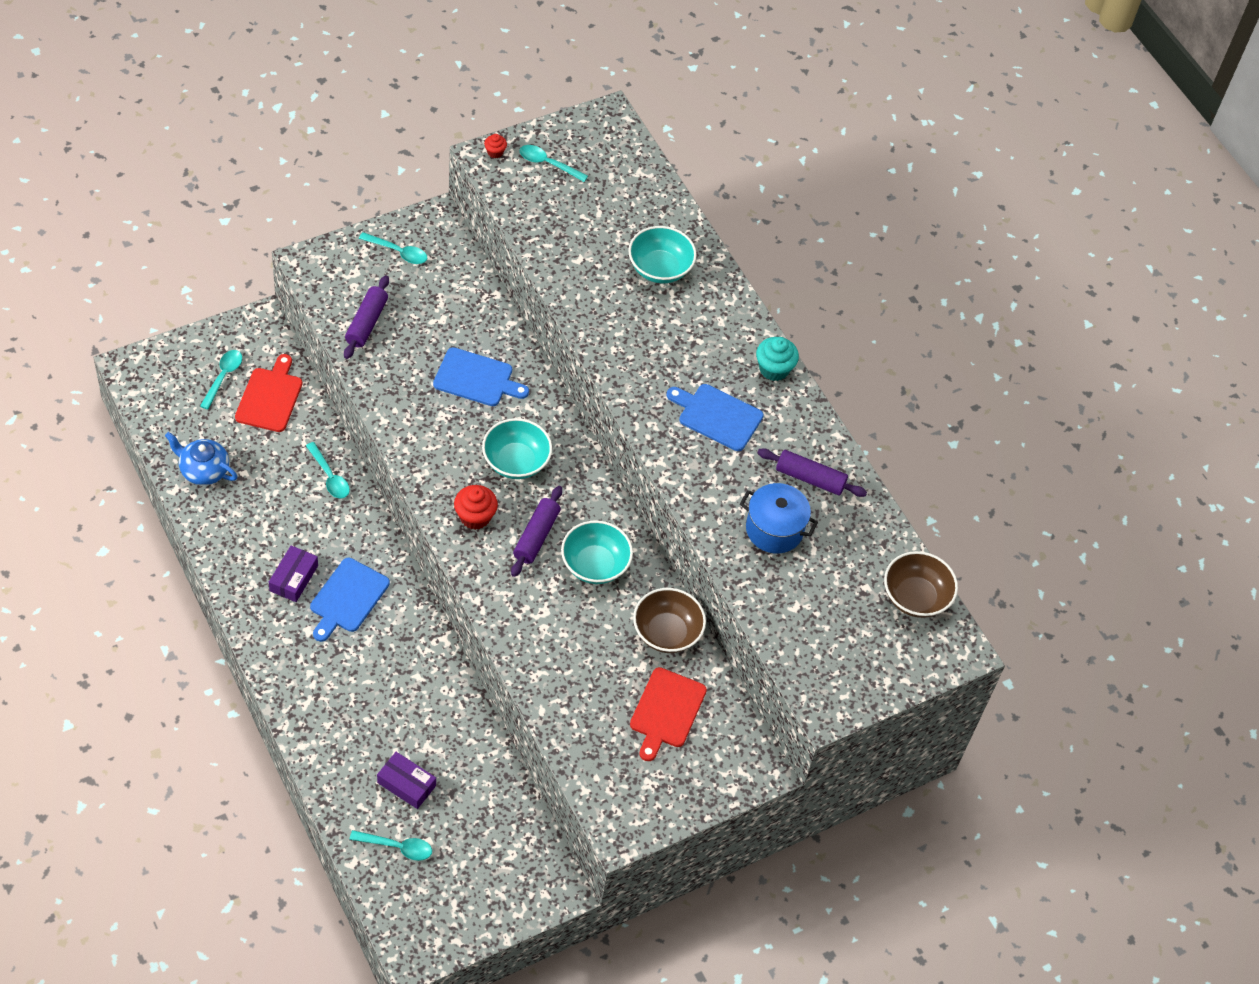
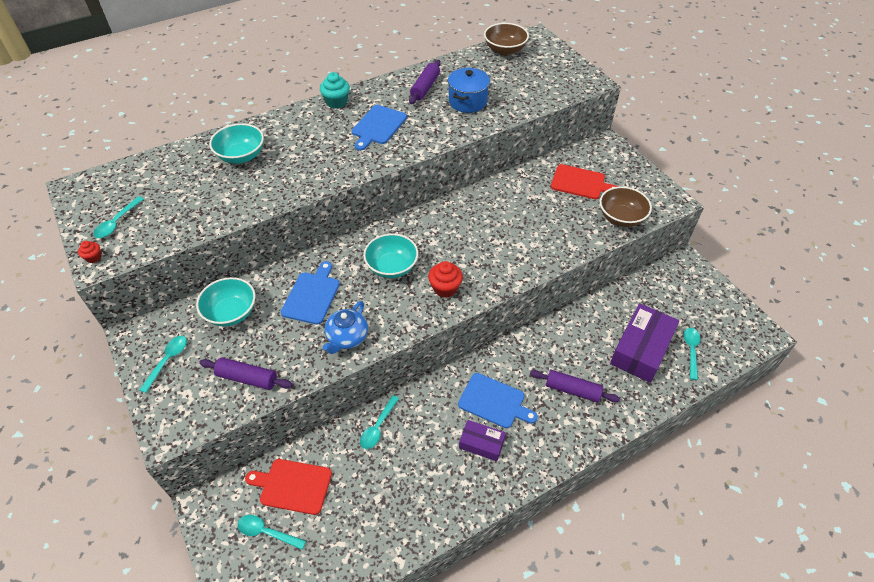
camera: 85 degrees left, 5 degrees down
(203, 470) = (376, 535): blue teapot -> blue teapot (347, 337)
(329, 476) = (378, 427): turquoise spoon -> turquoise spoon turned 150 degrees clockwise
(406, 784) = (641, 349): purple box -> purple box, size x1.82
(536, 536) = (457, 252): purple rolling pin -> purple rolling pin (572, 390)
(595, 565) = (476, 220): turquoise bowl -> turquoise bowl (231, 313)
(666, 632) = (522, 184): brown bowl -> brown bowl (621, 218)

